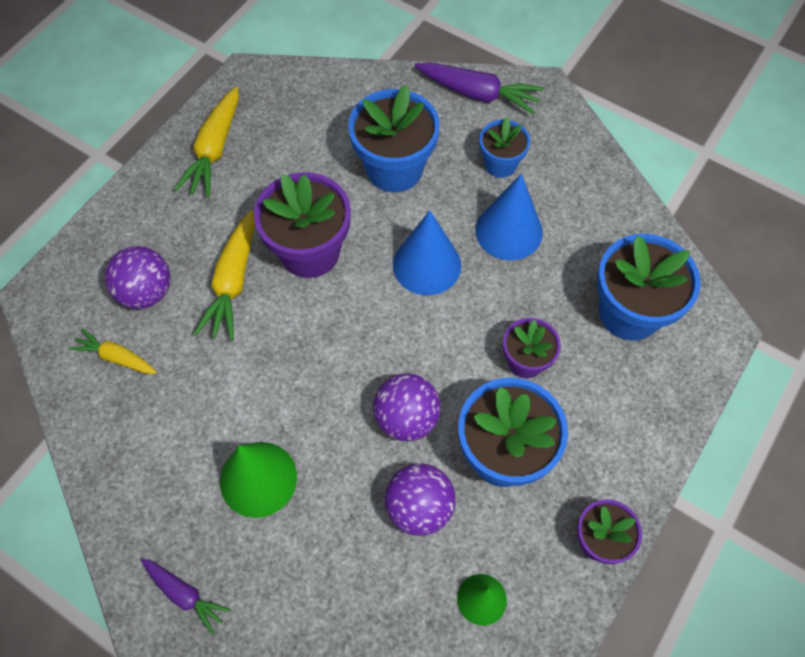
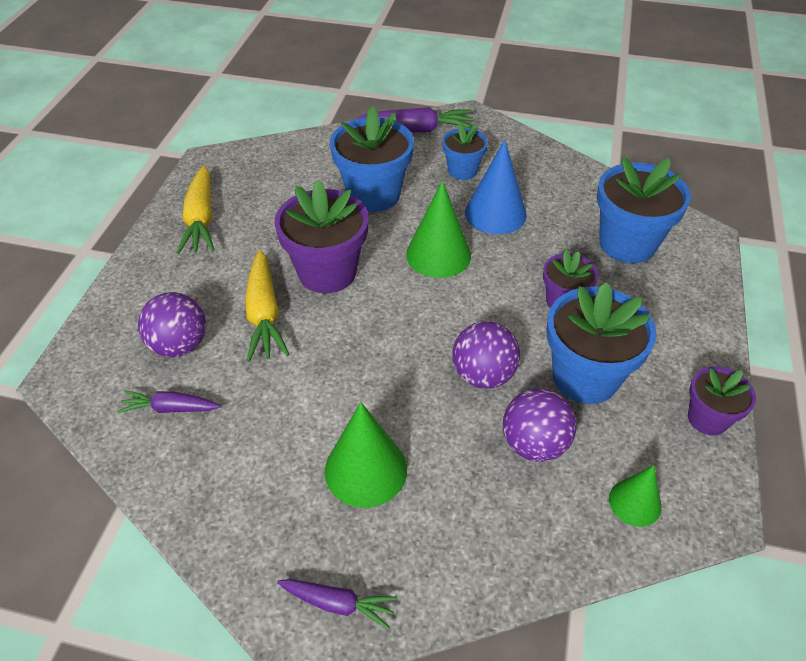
camera: 20 degrees left, 15 degrees down
(116, 357) = (170, 408): yellow carrot -> purple carrot
(426, 265) = (438, 254): blue cone -> green cone

